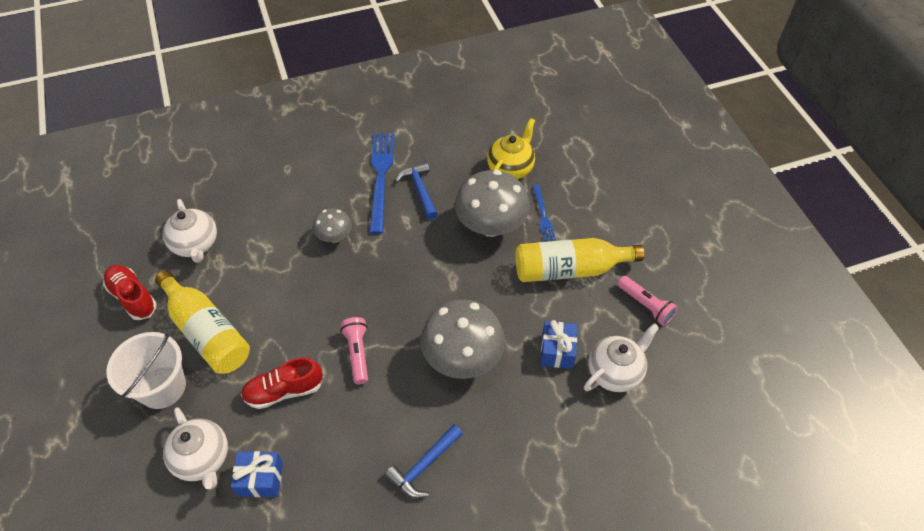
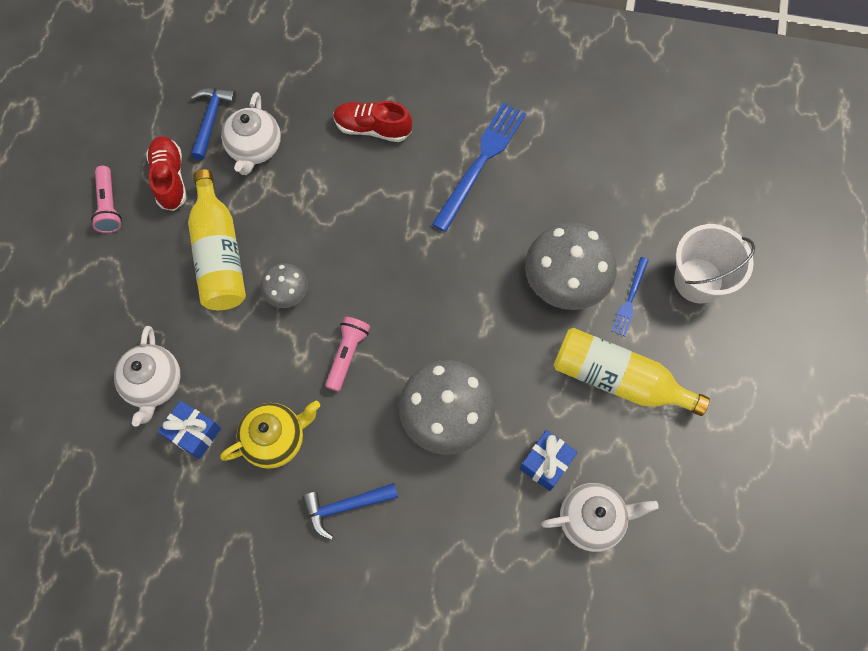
camera: 30 degrees right, 15 degrees up
(162, 387) = (152, 290): white bucket -> white bucket (698, 280)
(284, 391) = (258, 356): red shoe -> red shoe (372, 128)
(334, 236) = (394, 210): grey mushroom -> grey mushroom (287, 293)
(420, 190) = (514, 199): blue hammer -> blue hammer (211, 120)
(510, 168) = (630, 222): yellow teapot -> yellow teapot (275, 439)
(645, 305) = (674, 465): pink flashlight -> pink flashlight (109, 206)

